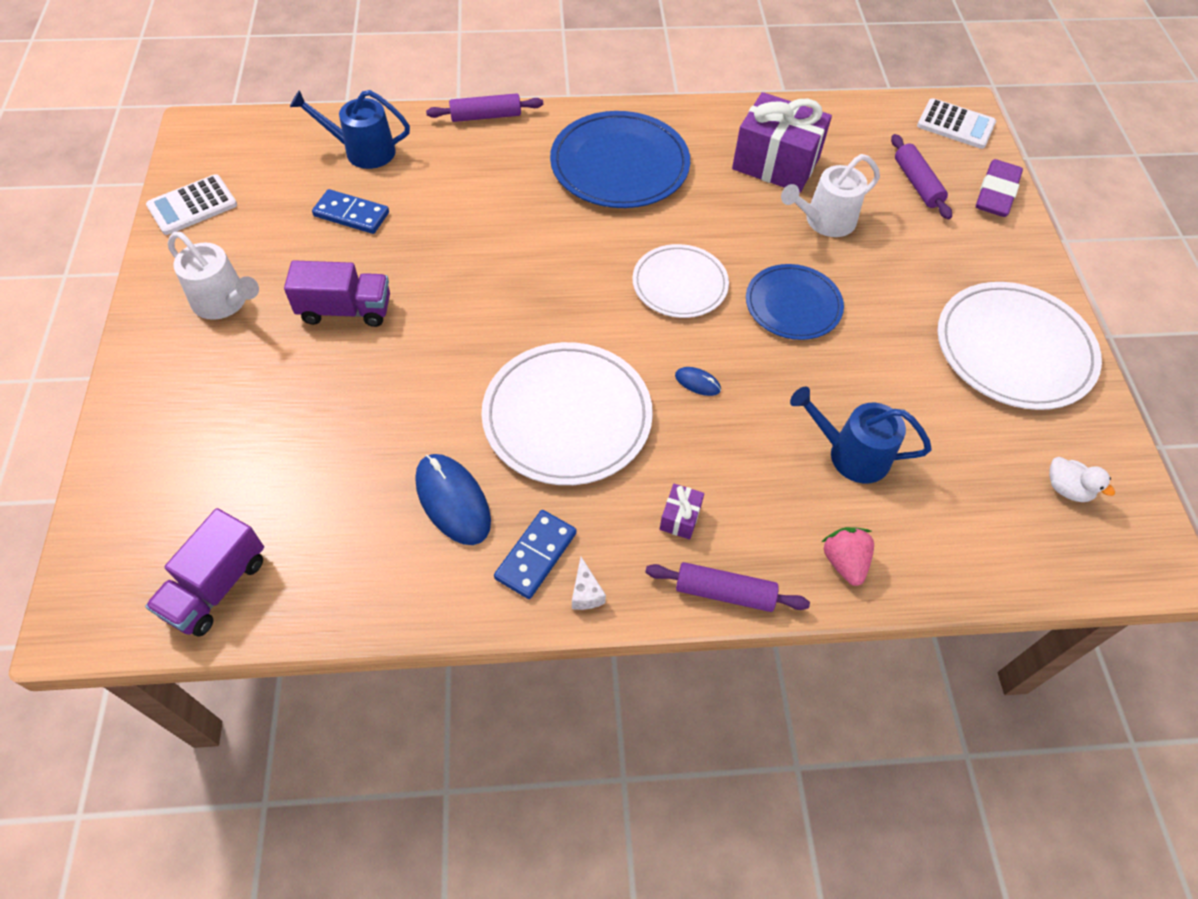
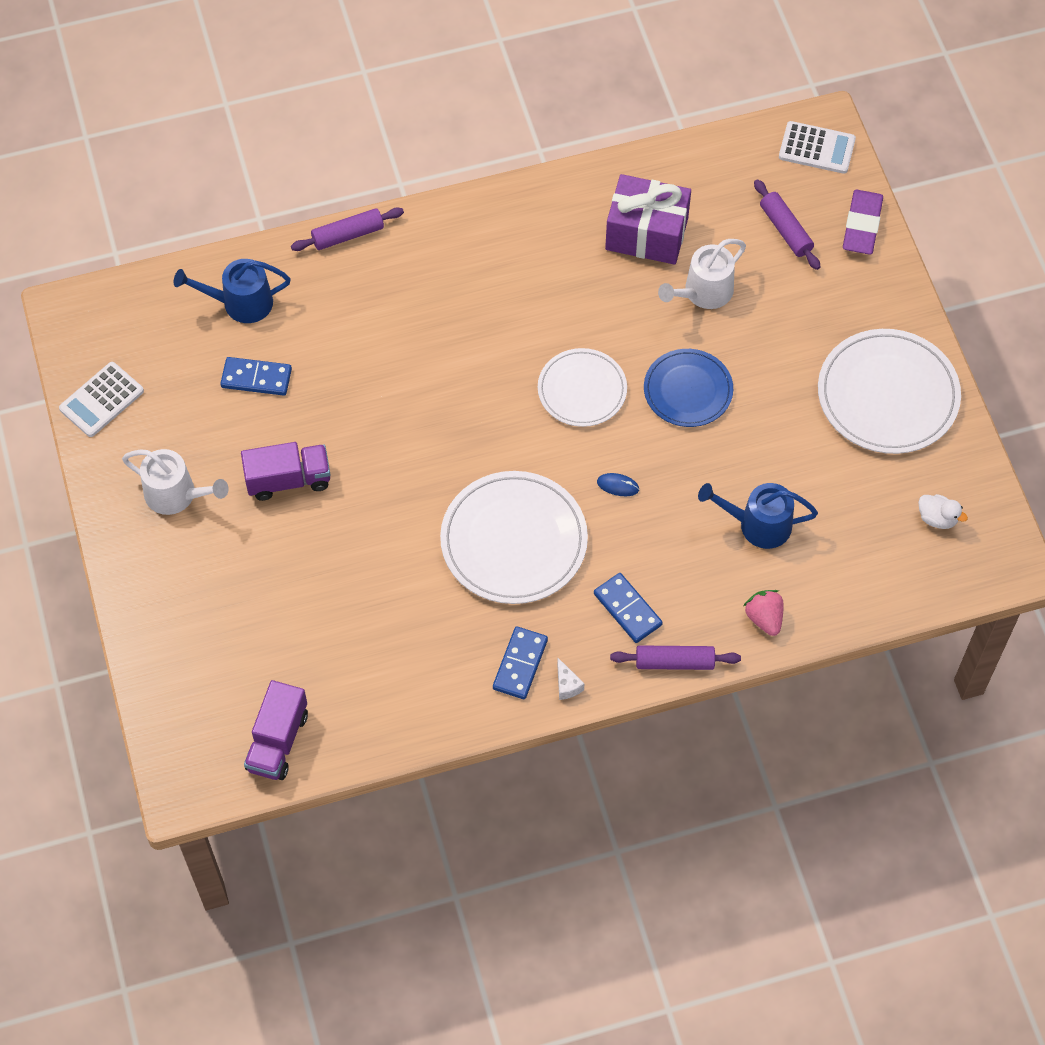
camera: 10 degrees left, 5 degrees up
(453, 501) = (440, 634): blue mouse -> none
(619, 165) = (495, 267): blue plate -> none
(680, 518) = (627, 609): purple gift -> blue domino

